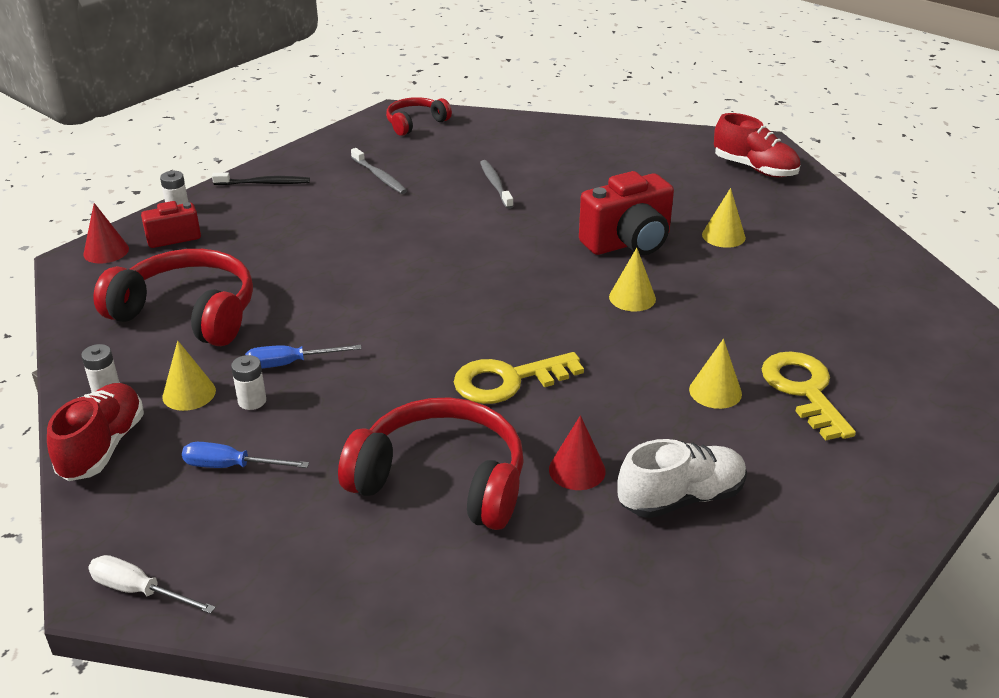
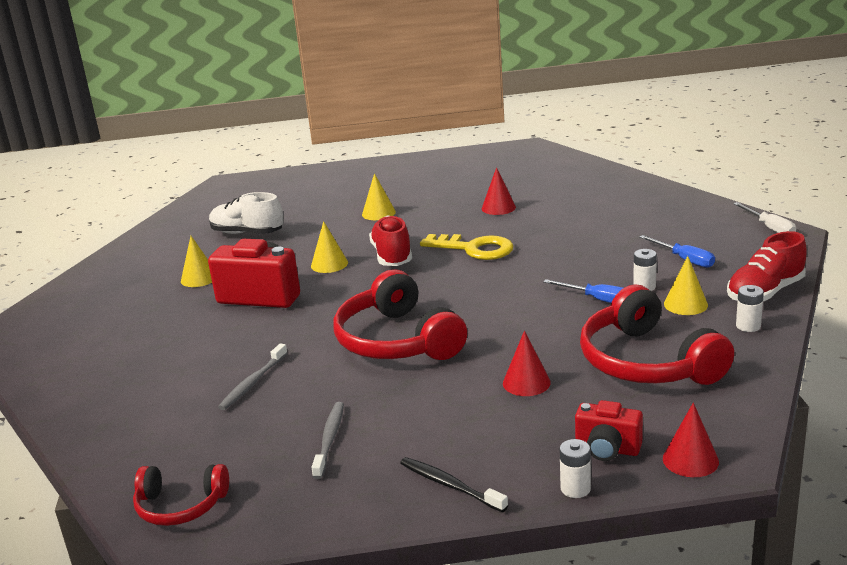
camera: 135 degrees left, 10 degrees down
(280, 259) = (526, 383): none -> red cone
(442, 480) = (570, 222): red headphones -> red headphones (397, 340)
(681, 498) = (468, 188): white shoe -> white shoe (247, 233)
(755, 168) = (62, 314): red shoe -> red shoe (392, 256)
(804, 390) = (338, 201): yellow key -> none

